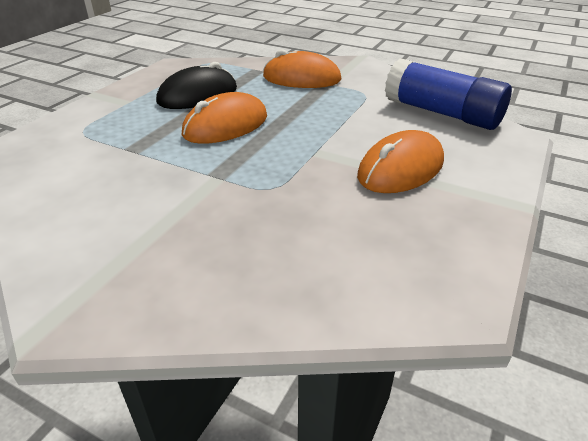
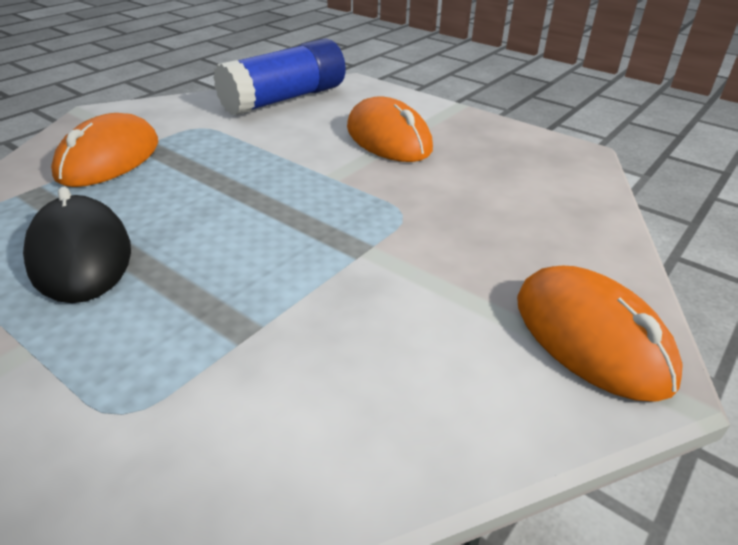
camera: 80 degrees left, 0 degrees up
(226, 125) = (221, 234): orange mouse -> orange mouse (591, 337)

